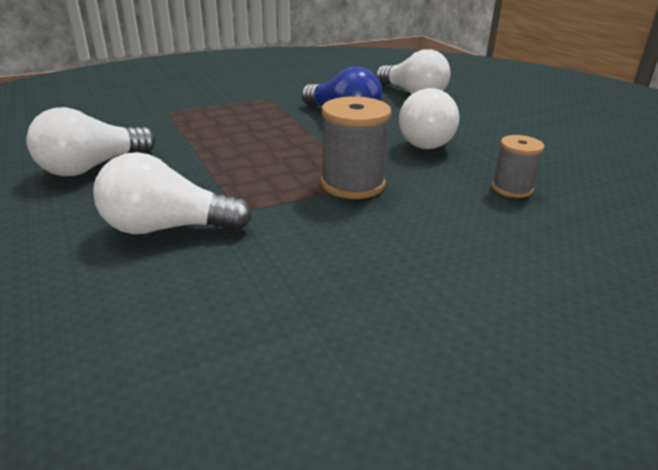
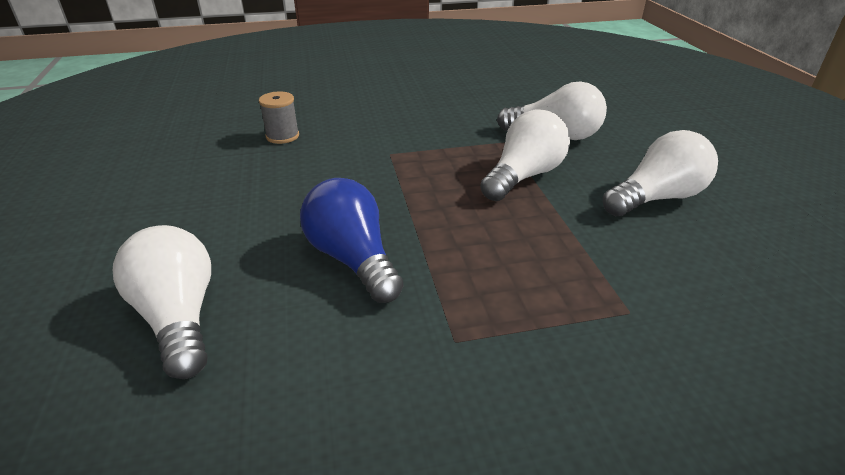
camera: 165 degrees left, 5 degrees up
(352, 184) = (407, 153): grey spool -> none
(430, 141) = (286, 195): white light bulb -> white light bulb (524, 176)

